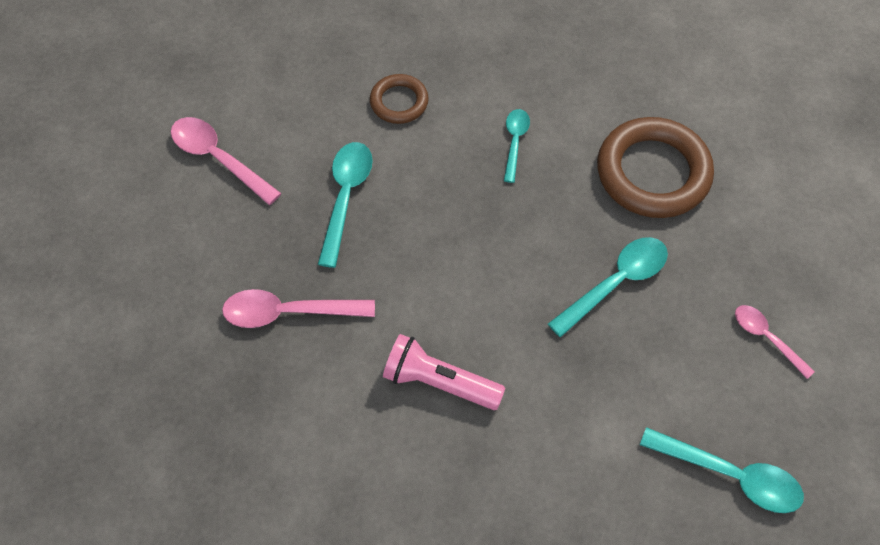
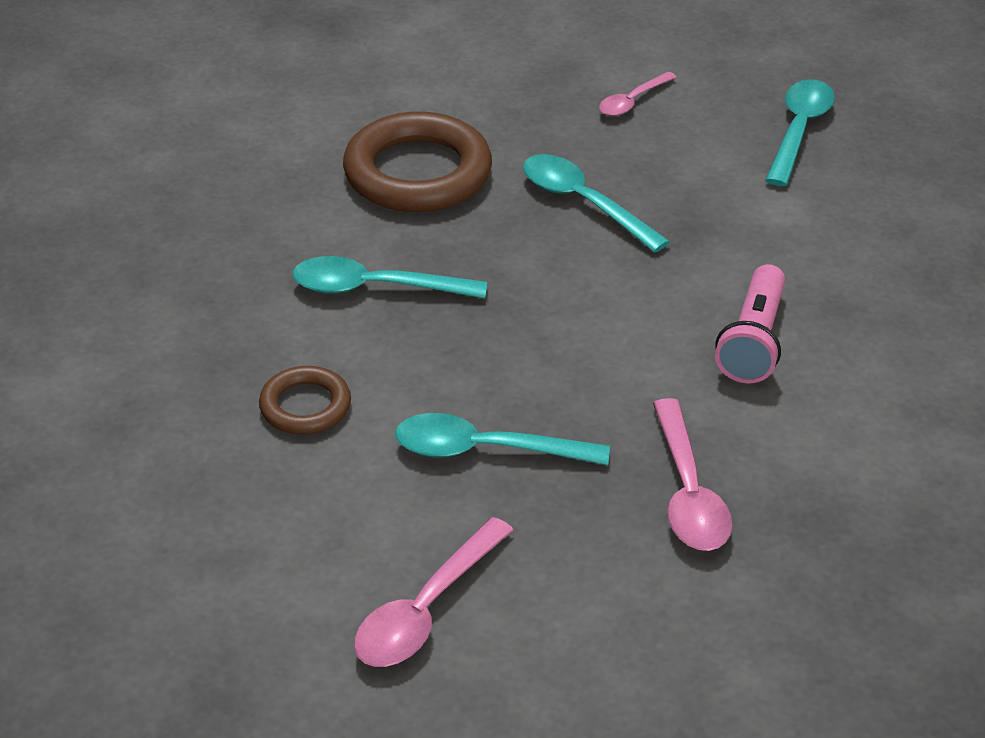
camera: 95 degrees left, 20 degrees down
(515, 142) = (376, 288): turquoise spoon -> turquoise spoon, size x1.60

